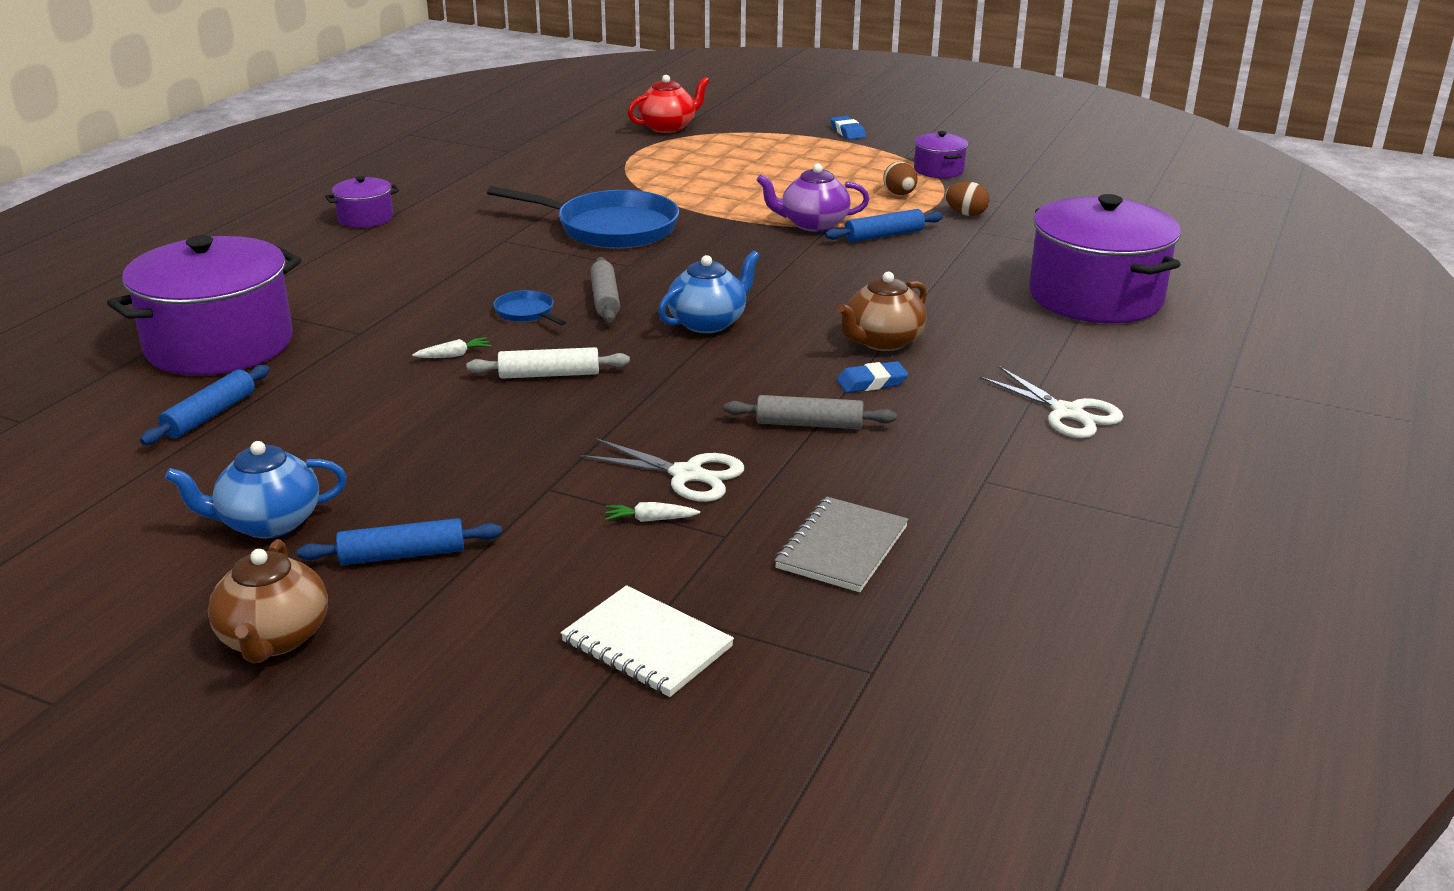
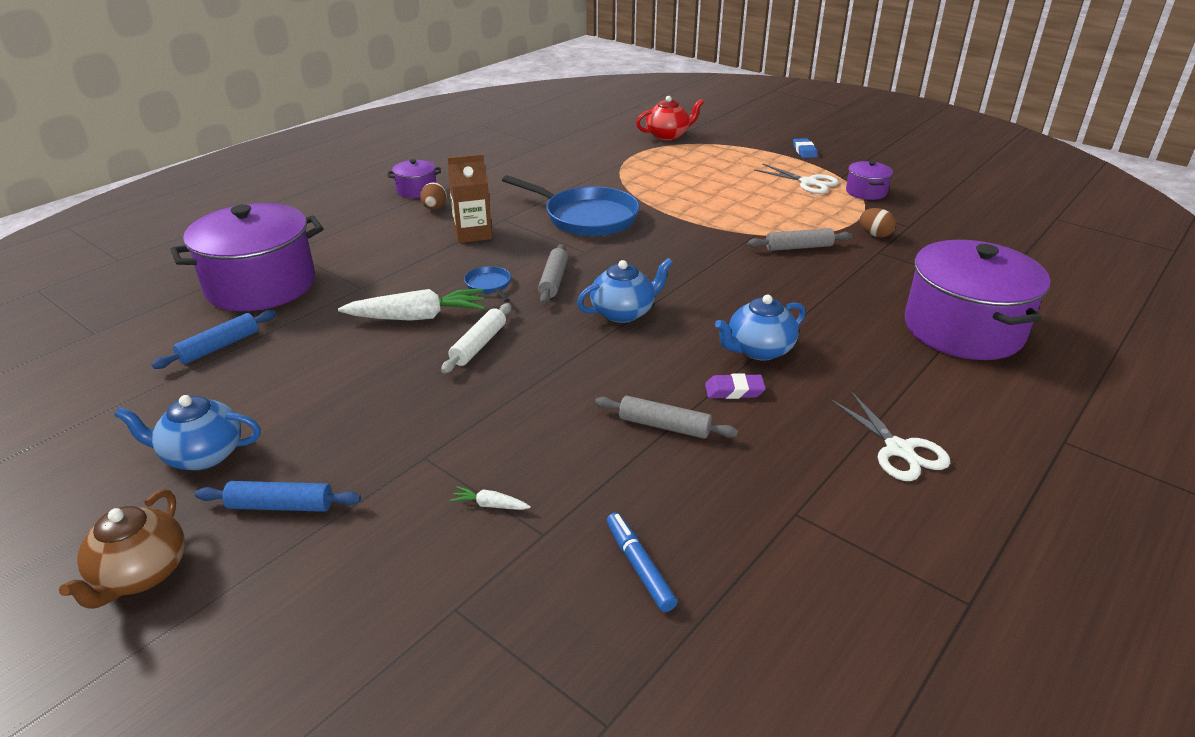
camera: 15 degrees right, 5 degrees up
(454, 355) = (417, 317): white carrot -> white carrot, size x2.35
(472, 260) = (472, 234): none -> brown carton
(549, 374) = (478, 345): white rolling pin -> white rolling pin turned 75 degrees counterclockwise
(647, 644) = (424, 646): white notebook -> none
(687, 475) = (541, 462): white scissors -> white scissors (808, 183)
(813, 224) = (744, 231): purple teapot -> none
(842, 547) = (639, 567): grey notebook -> blue marker
(871, 382) = (734, 390): blue eraser -> purple eraser
(882, 341) = (758, 350): brown teapot -> blue teapot
(884, 235) = (798, 247): blue rolling pin -> grey rolling pin
(899, 194) = (825, 210): brown egg -> brown egg (434, 208)

